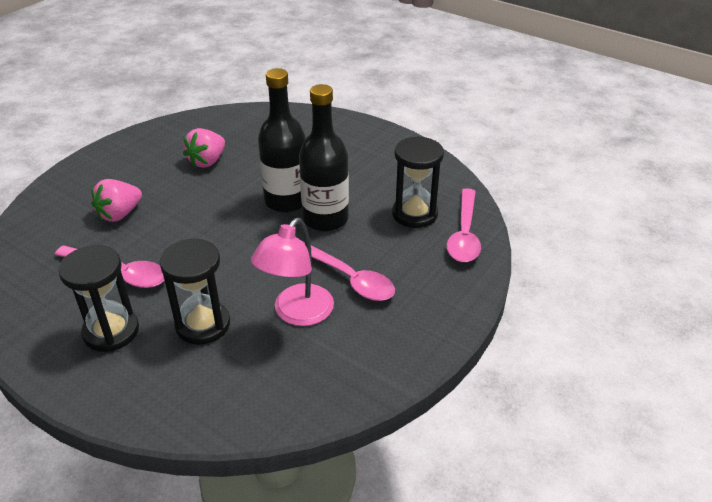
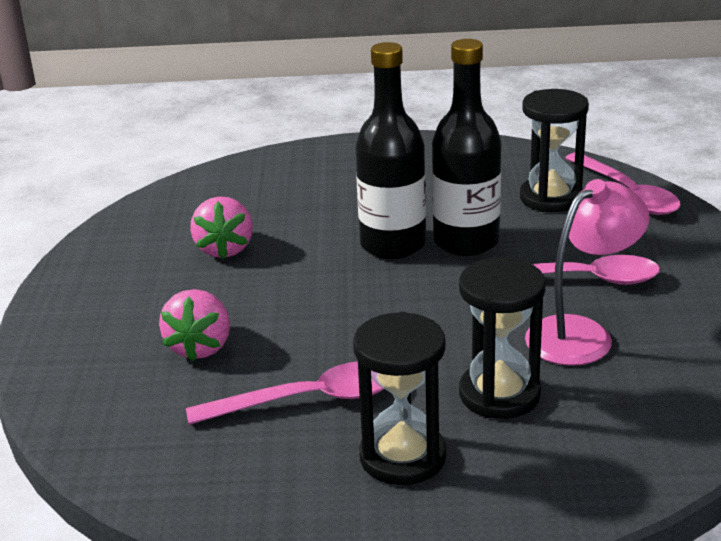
camera: 35 degrees left, 10 degrees down
(297, 314) = (581, 334): pink lamp -> pink lamp turned 120 degrees counterclockwise

